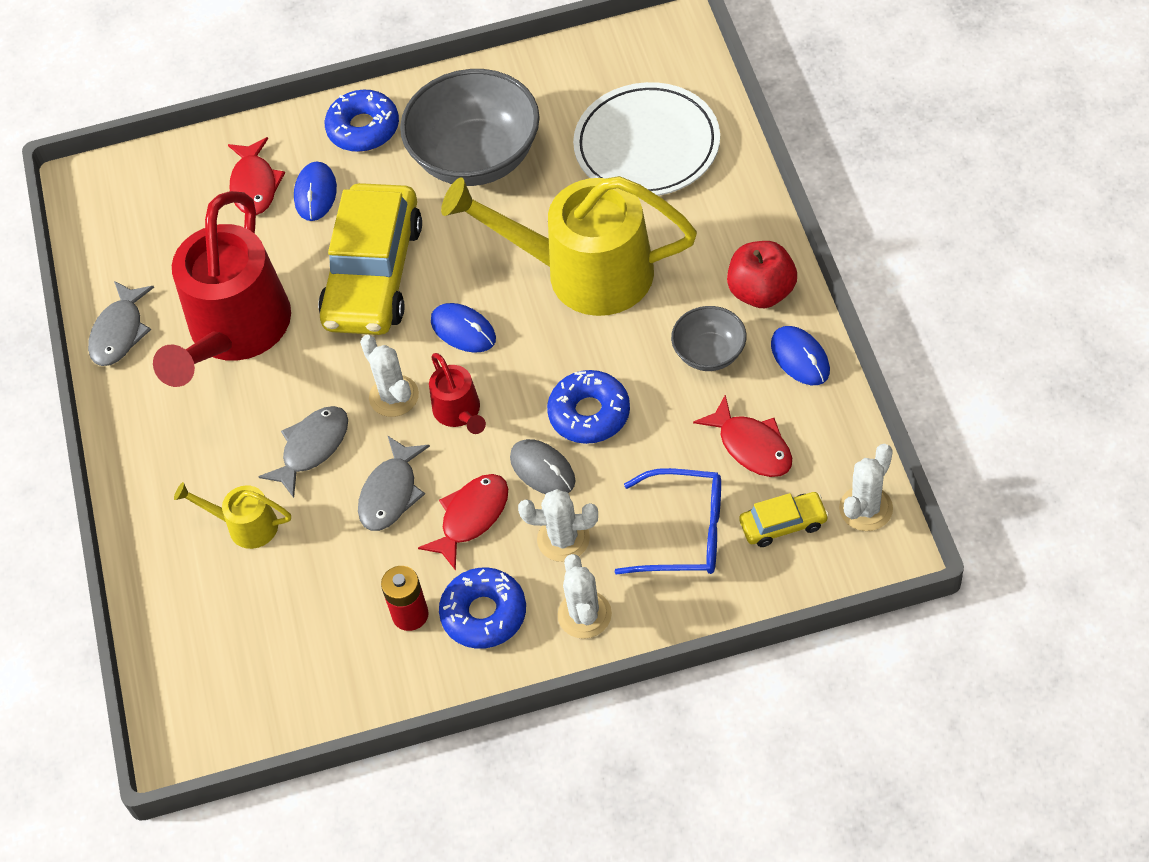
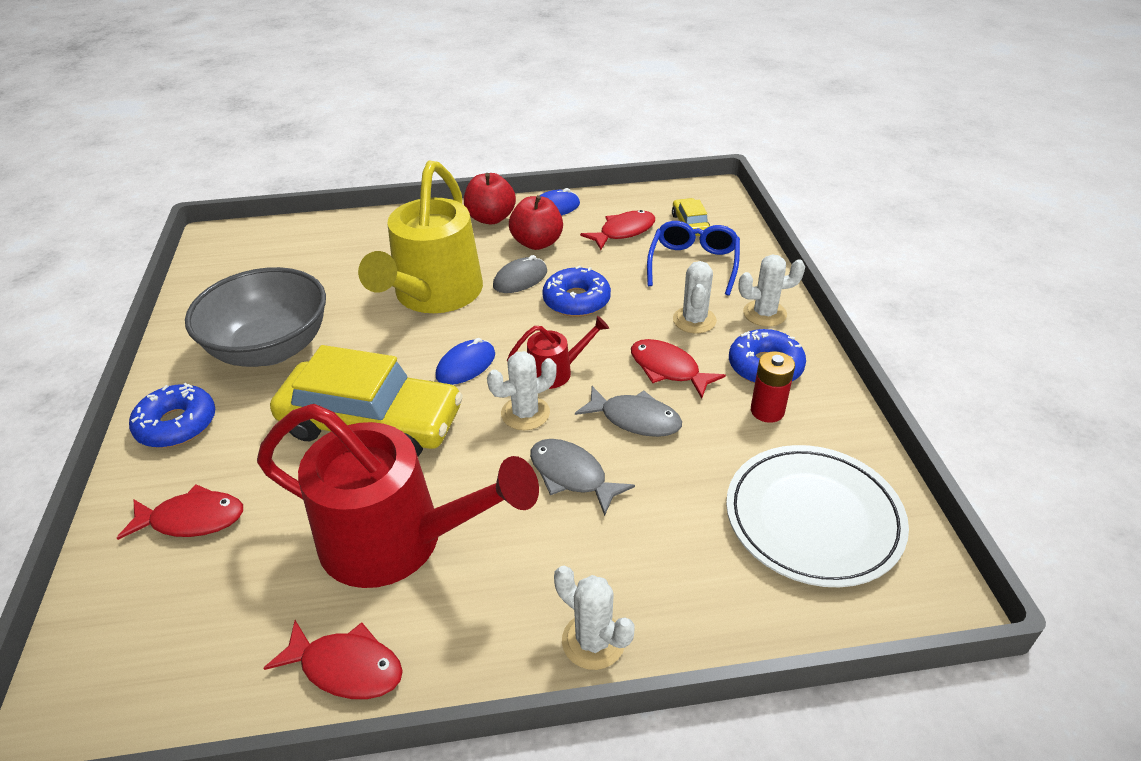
camera: 90 degrees left, 15 degrees down
(119, 332) = (346, 667): grey fish -> red fish
(244, 525) = (659, 534): yellow watering can -> none
(315, 193) = (239, 465): blue mouse -> none
(542, 469) = (626, 327): grey mouse -> grey mouse (520, 279)
(647, 145) = (322, 257): white plate -> white plate (813, 518)
(709, 353) = (537, 243): grey bowl -> red apple
(866, 508) = (681, 195): white cactus -> white cactus (593, 641)

